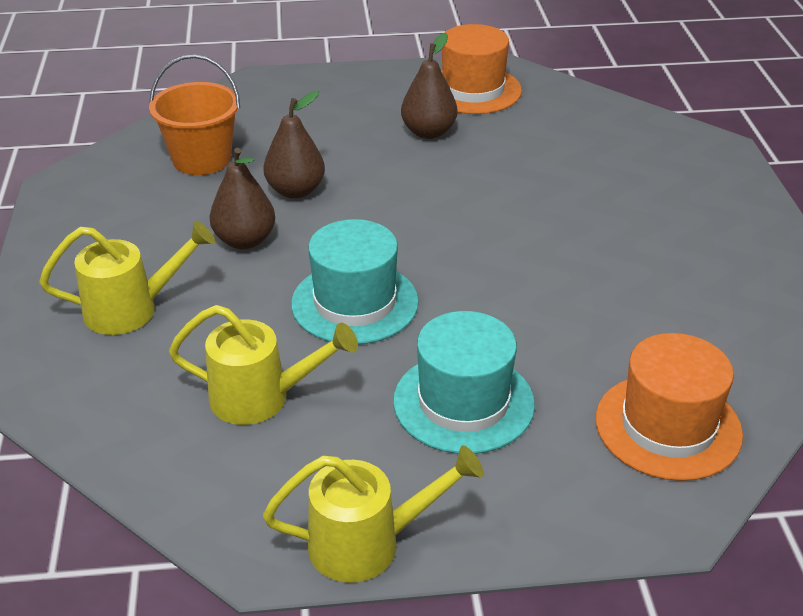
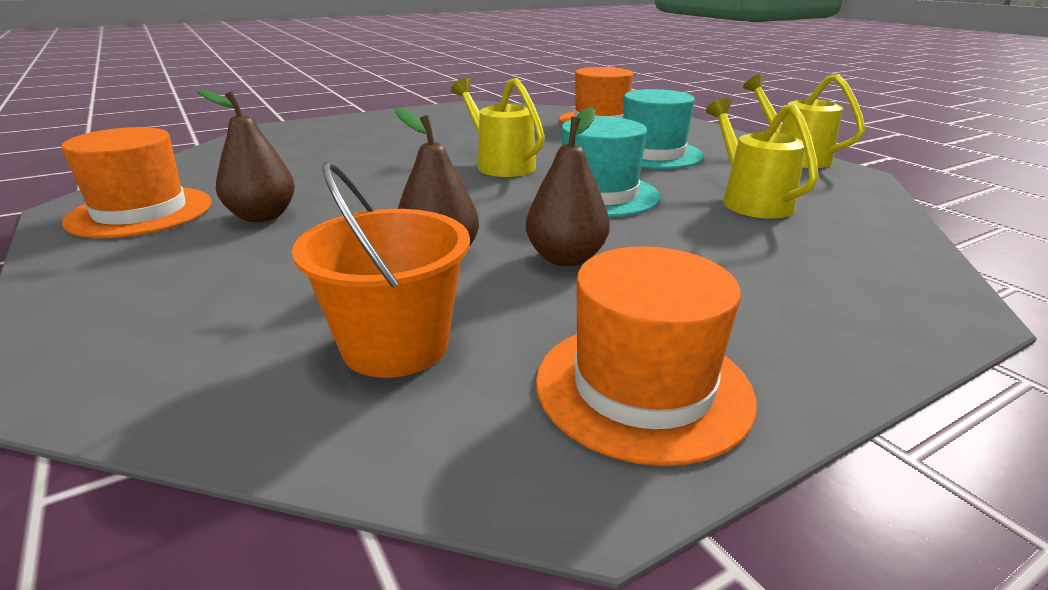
camera: 115 degrees left, 10 degrees down
(92, 218) = (643, 387): none -> orange hat
(131, 310) = (757, 283): yellow watering can -> yellow watering can (500, 165)

